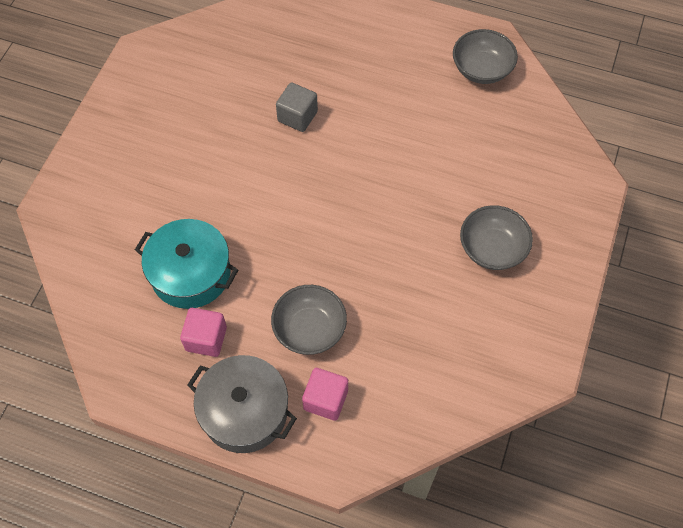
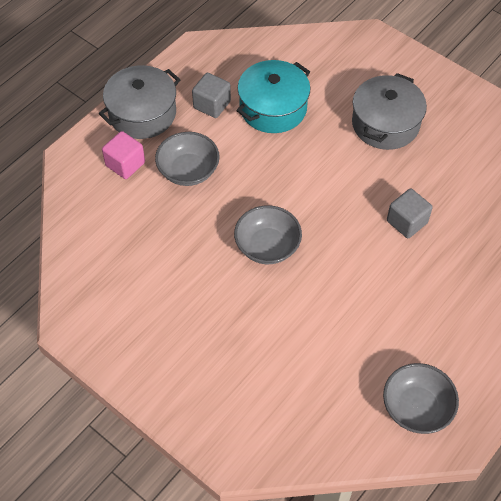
camera: 110 degrees right, 5 degrees down
(179, 162) = (385, 124): none -> grey pot
(206, 339) = (212, 105): pink cube -> grey cube
(492, 248) = (201, 331): grey bowl -> grey bowl (267, 246)

